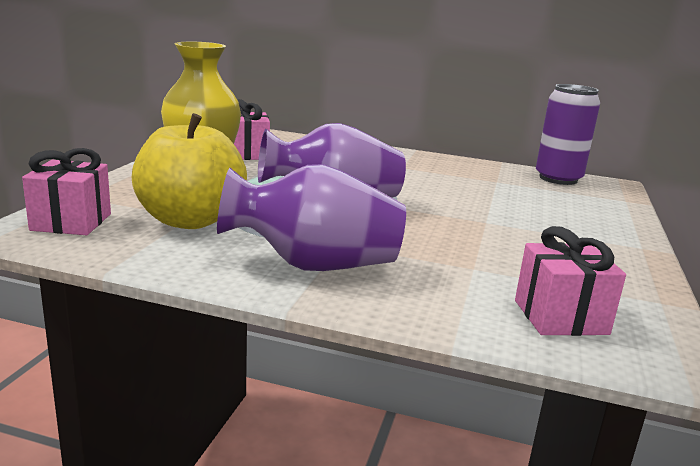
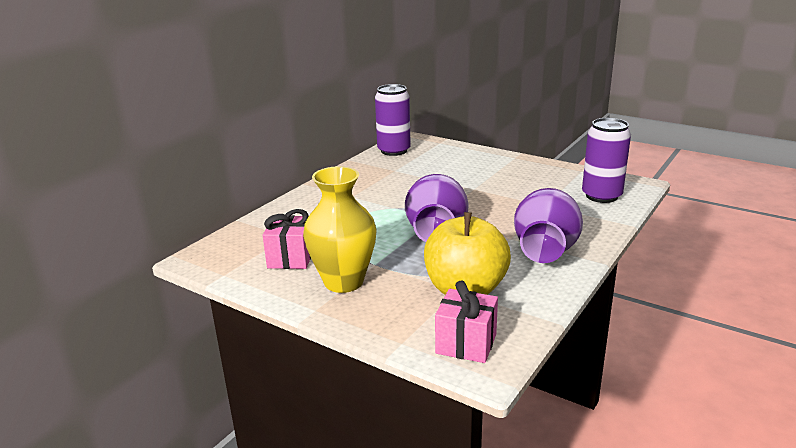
camera: 70 degrees left, 5 degrees up
(560, 317) = (601, 196): pink gift -> purple can

